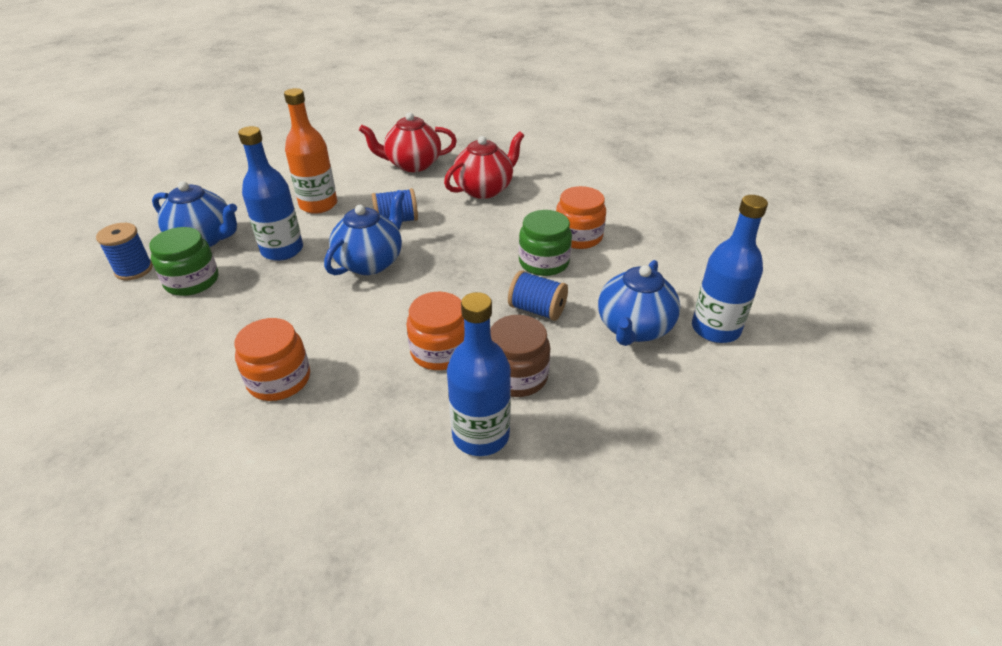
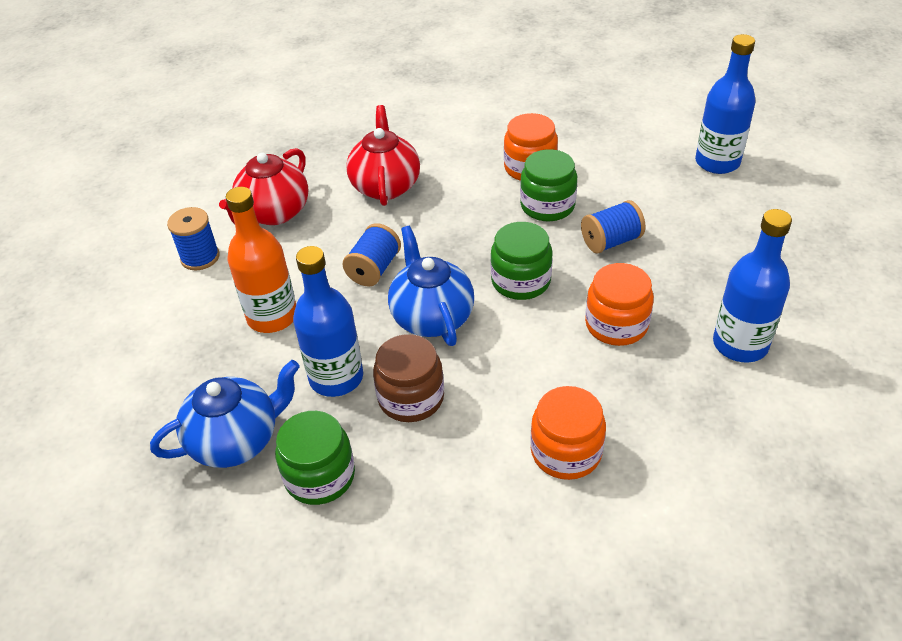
camera: 50 degrees left, 5 degrees up
(134, 270) = (236, 528): blue spool -> blue spool (200, 257)
(445, 284) = (521, 281): none -> green jar
(517, 376) = (686, 292): brown jar -> brown jar (411, 398)
(633, 328) = (681, 201): blue teapot -> none

